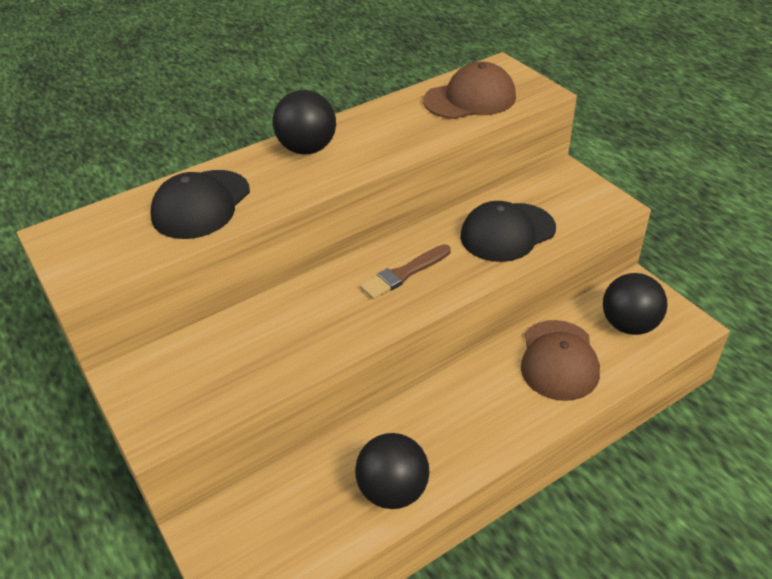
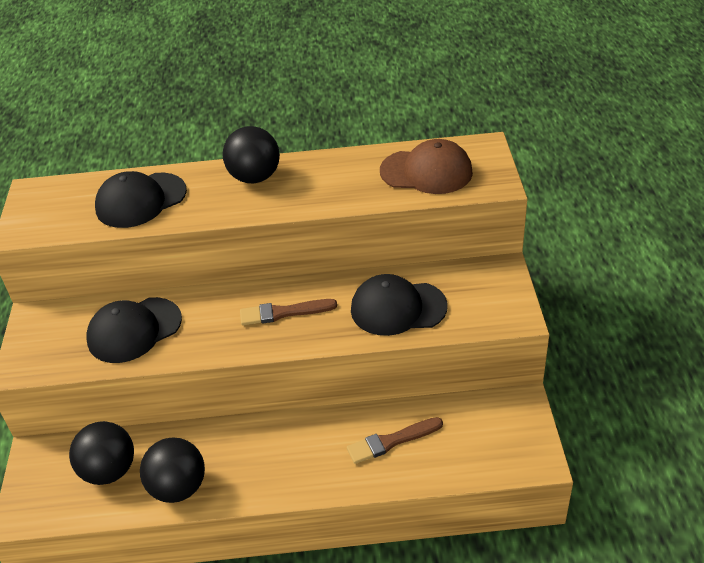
camera: 30 degrees right, 0 degrees up
(260, 346) = (134, 330): none -> black cap
(559, 360) = (391, 441): brown cap -> brown brush
(629, 325) = (480, 436): black ball -> black ball (109, 470)

